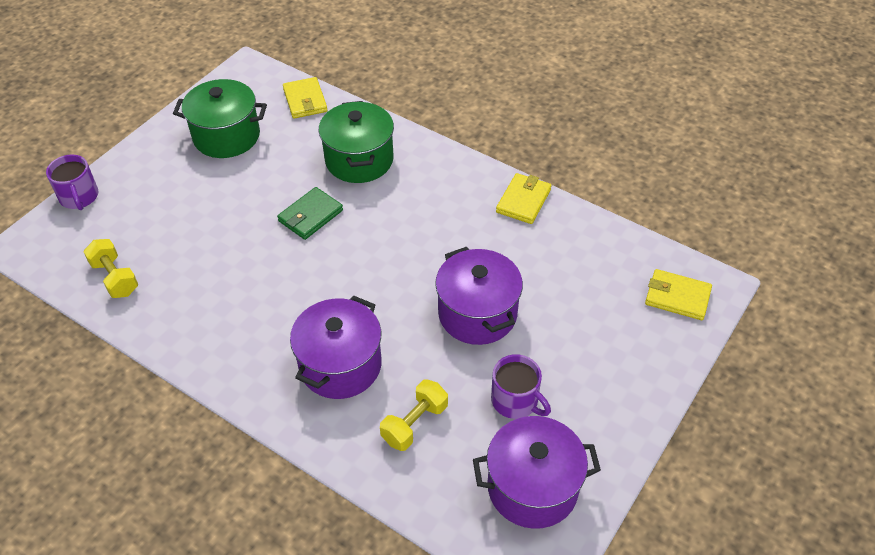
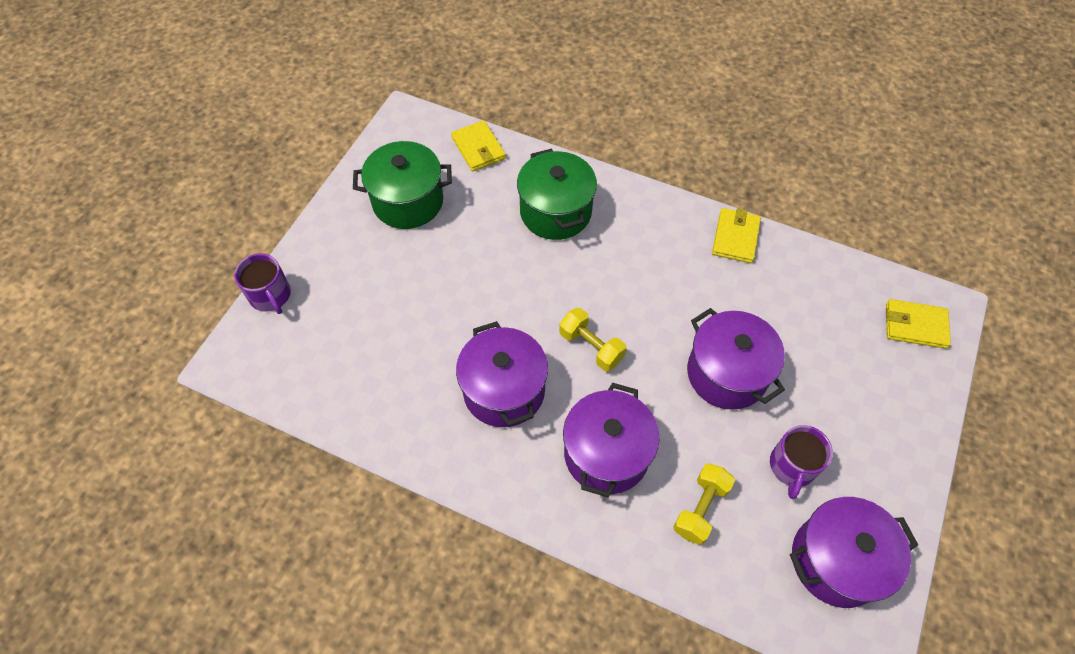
camera: 10 degrees left, 10 degrees up
(115, 278) = (339, 387): yellow dumbbell -> yellow dumbbell (591, 347)
(262, 300) = (504, 390): none -> purple pot
(310, 216) = (524, 284): green wallet -> none
(515, 400) = (792, 466): purple mug -> purple mug turned 75 degrees clockwise

